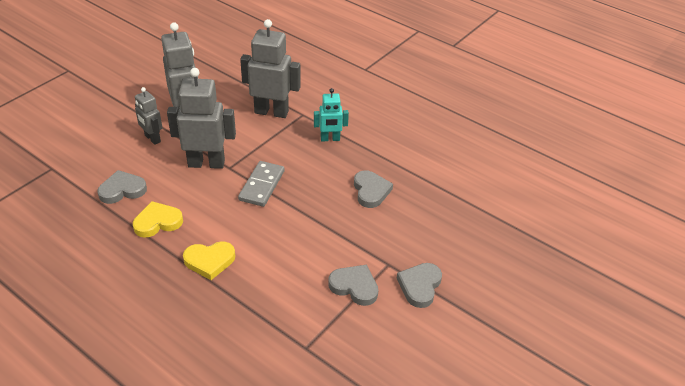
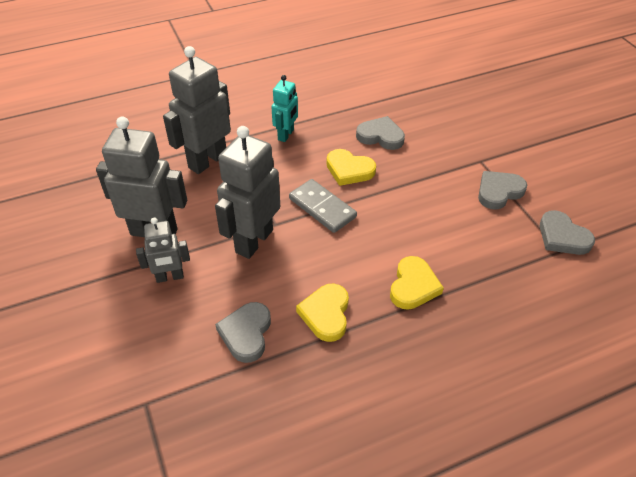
camera: 60 degrees left, 5 degrees up
(314, 186) = (349, 170): none -> yellow heart
(420, 286) = (516, 152): grey heart -> grey heart (562, 237)

